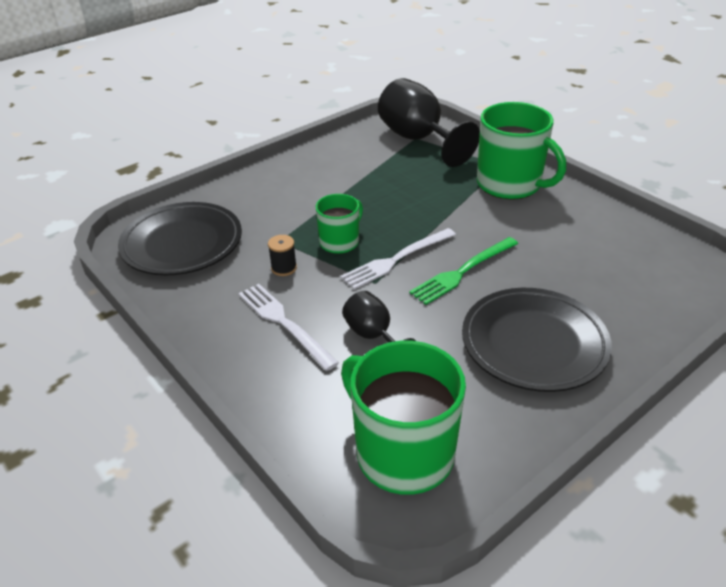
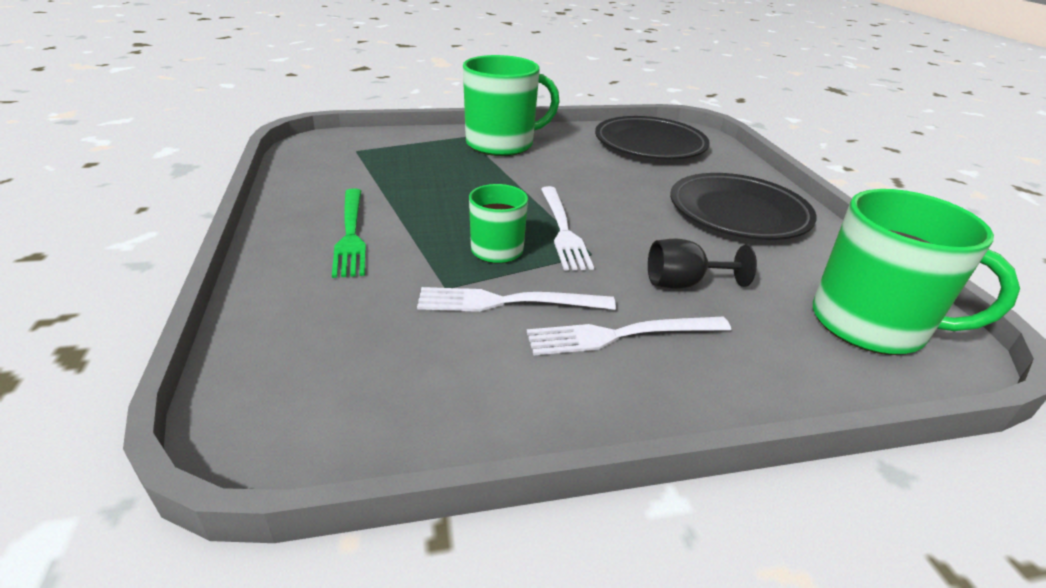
camera: 65 degrees left, 5 degrees down
(182, 244) = (350, 375): black plate -> black plate (650, 144)
(284, 268) = (508, 302): black spool -> white fork
(403, 453) = (870, 324): green mug -> green mug turned 135 degrees counterclockwise
(418, 139) = (360, 150): black goblet -> none
(463, 271) = (613, 206): green fork -> green fork (351, 234)

